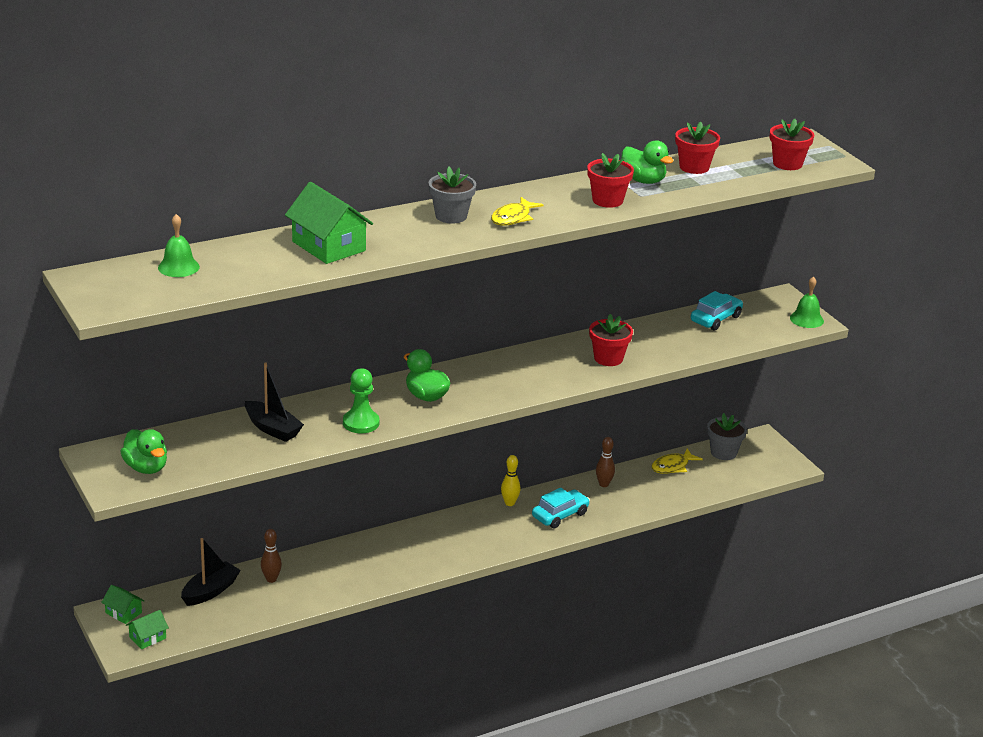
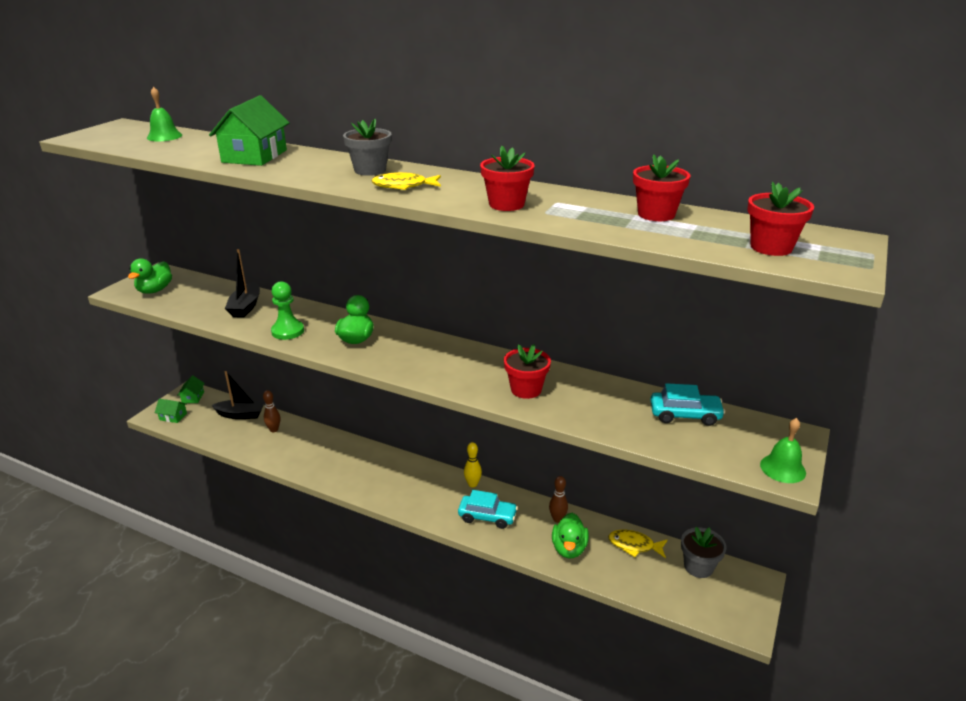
camera: 55 degrees right, 0 degrees up
(643, 180) = (579, 205): green duck -> green duck (569, 549)

